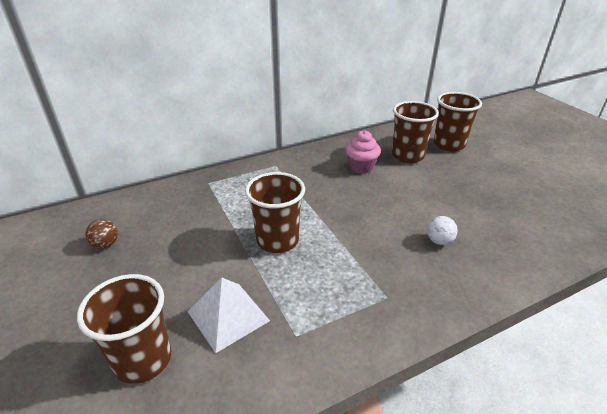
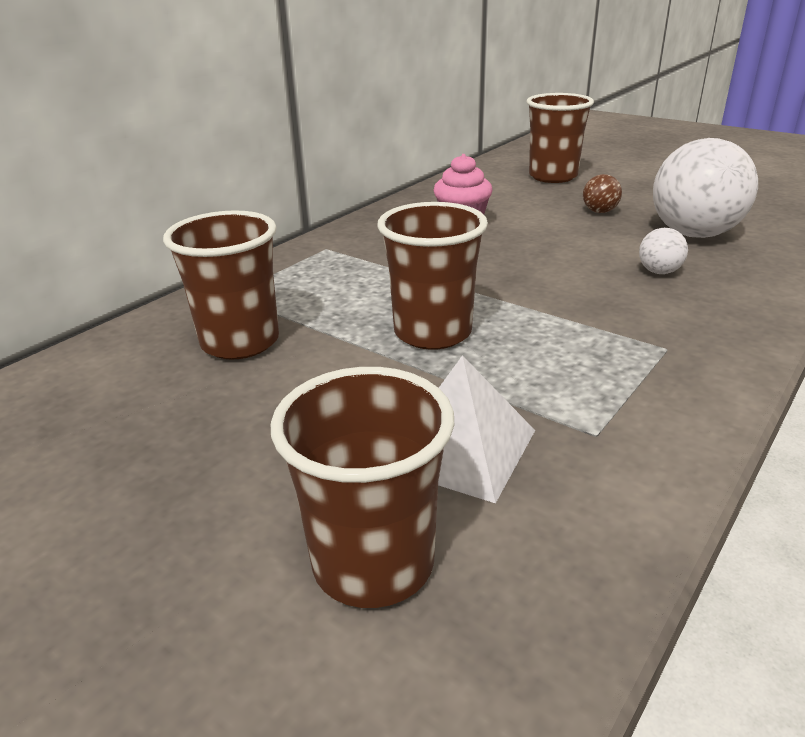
camera: 25 degrees left, 5 degrees down
(106, 244) = (107, 428): brown ball -> brown ball (599, 212)
(407, 156) = (512, 197): brown cup -> brown cup (240, 342)
(492, 219) = (694, 234): none -> white ball

